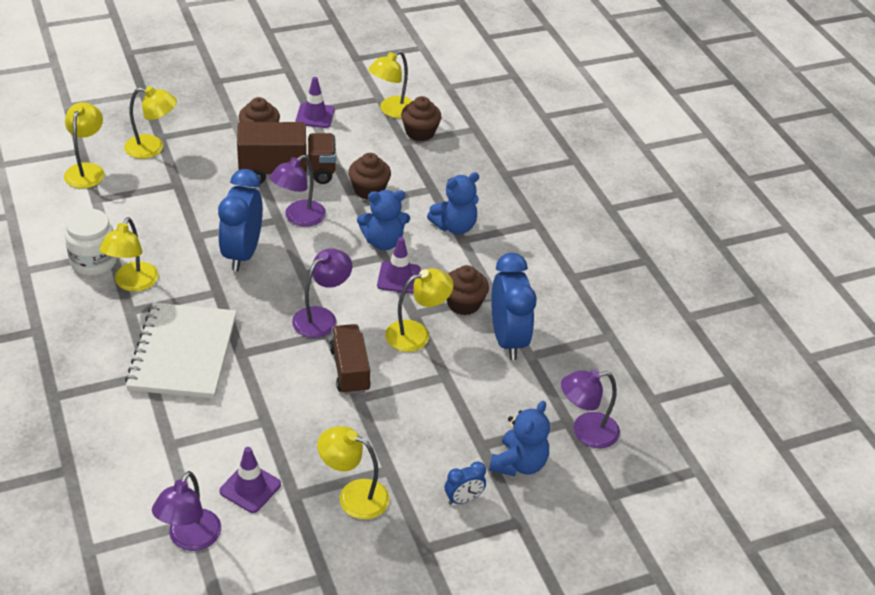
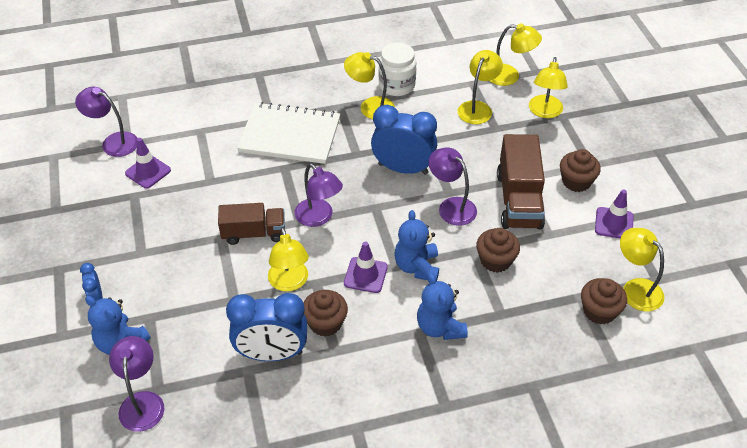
camera: 100 degrees right, 5 degrees up
(353, 495) = (122, 229): yellow lamp -> yellow lamp (477, 108)

